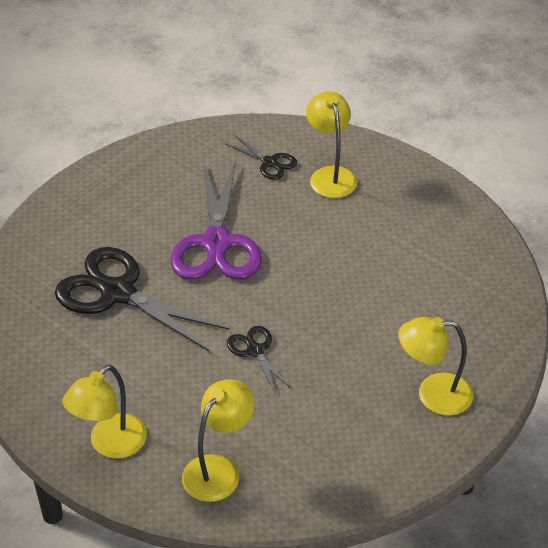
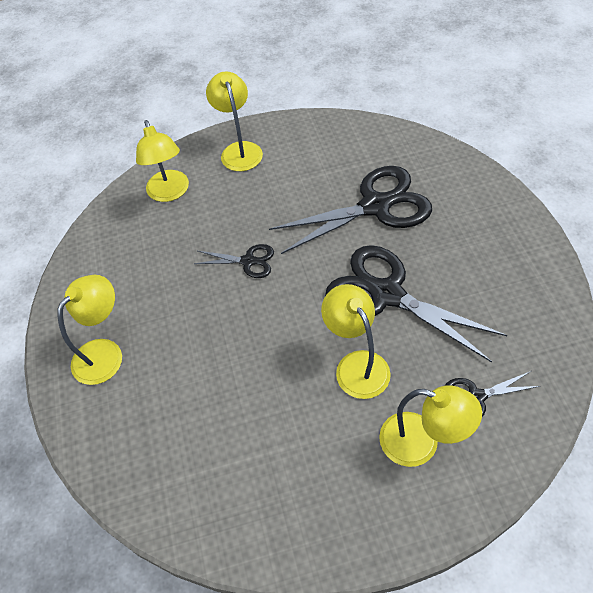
camera: 130 degrees right, 10 degrees up
(216, 243) = (387, 294): purple scissors -> black scissors
(299, 232) = (356, 365): none -> yellow lamp

